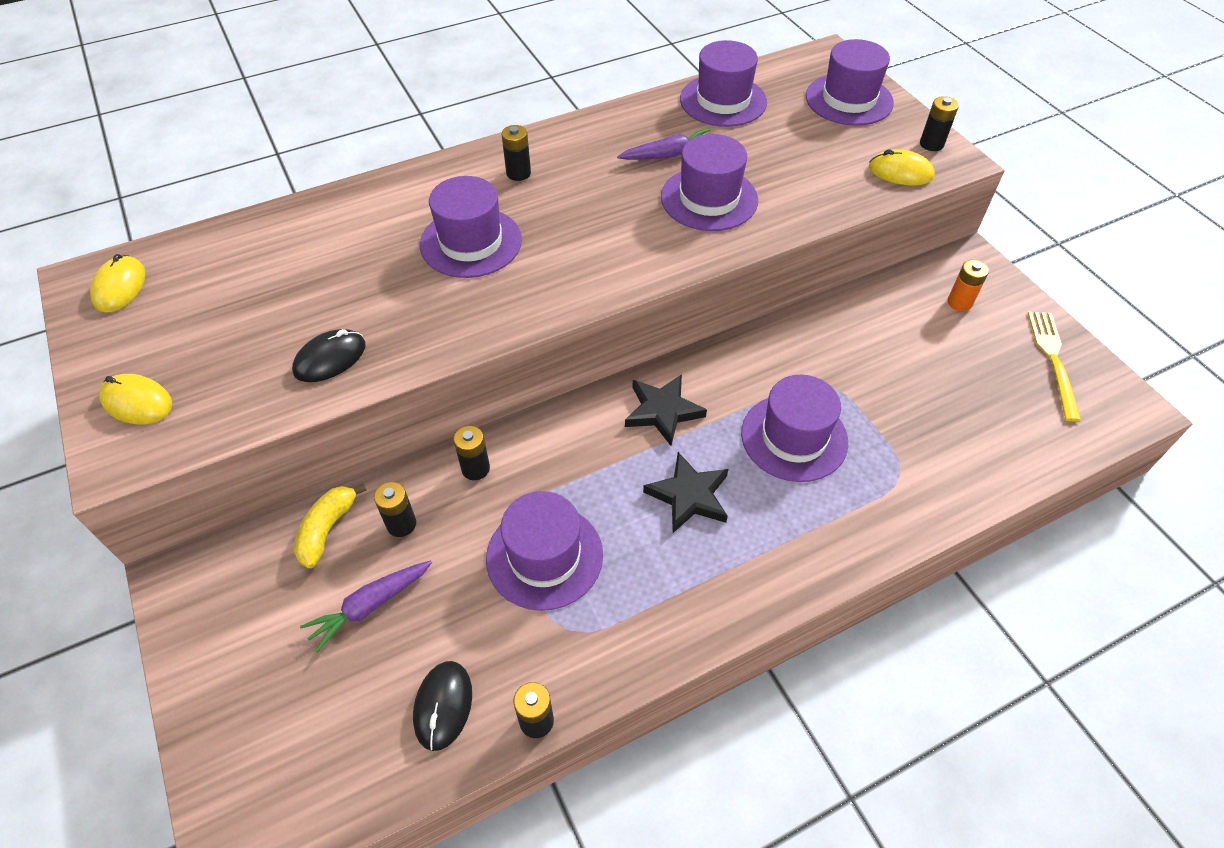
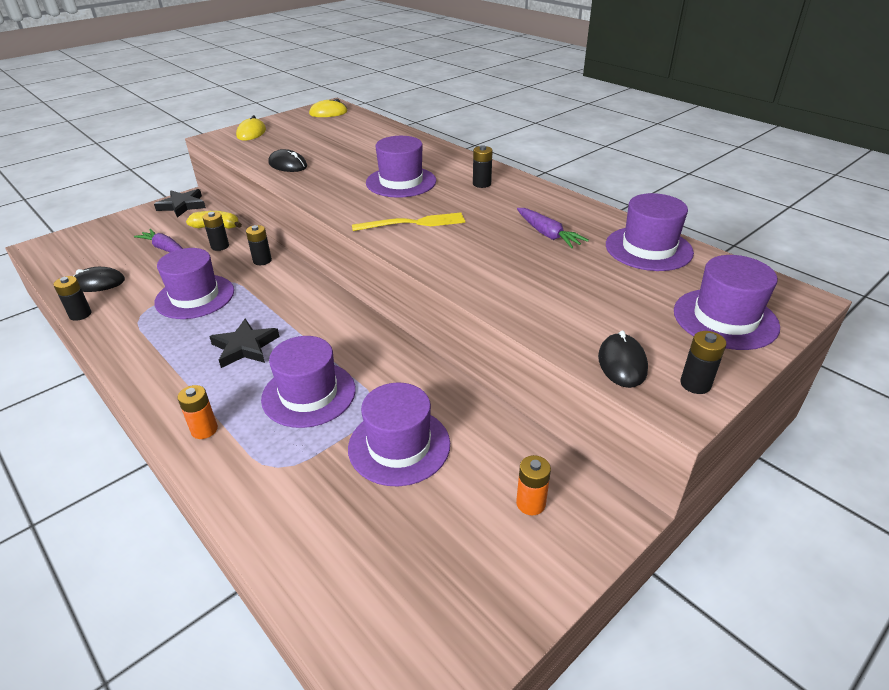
camera: 75 degrees right, 15 degrees down
(662, 411) = (324, 323): black star -> black star (182, 205)
(709, 199) = (501, 259): purple hat -> purple hat (399, 446)
(836, 538) = (204, 430): none -> orange battery
(900, 172) = (622, 363): yellow mouse -> black mouse
(1053, 360) = (470, 604): yellow fork -> yellow fork (413, 223)

